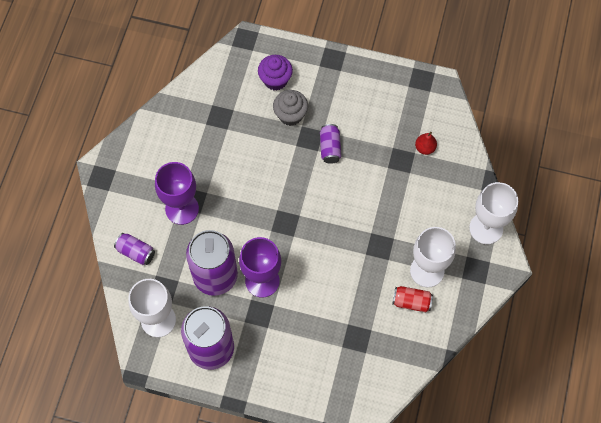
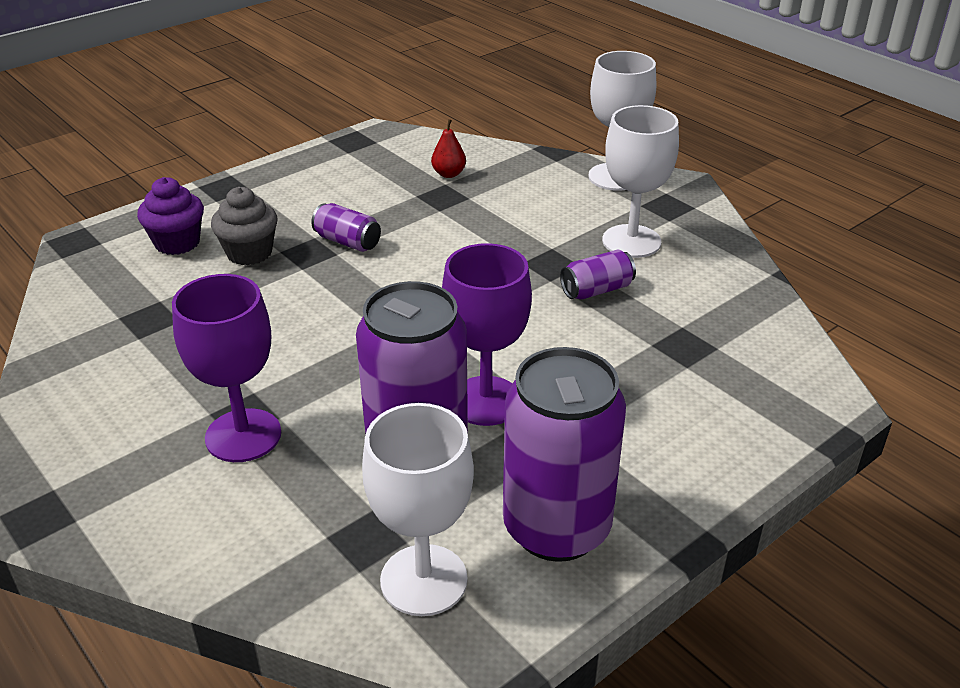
camera: 55 degrees left, 30 degrees down
(136, 252) = (247, 542): purple can -> purple can (597, 290)
(411, 302) = (668, 272): red can -> none

